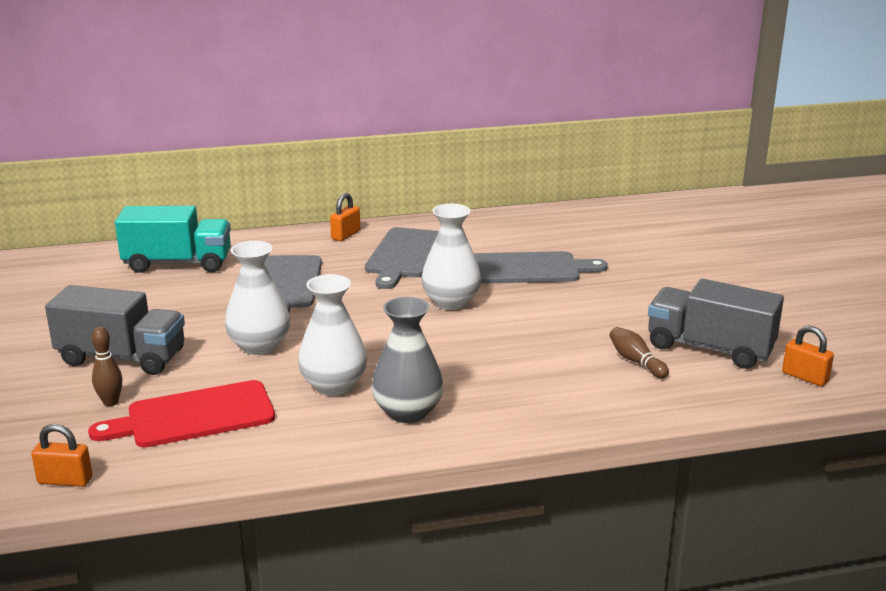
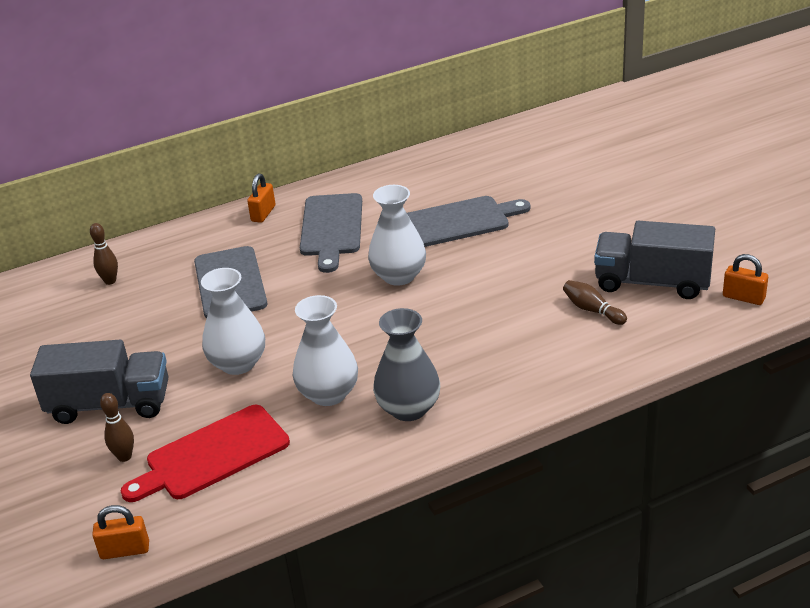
camera: 10 degrees left, 10 degrees up
(178, 263) = (110, 281): turquoise truck -> brown bowling pin

